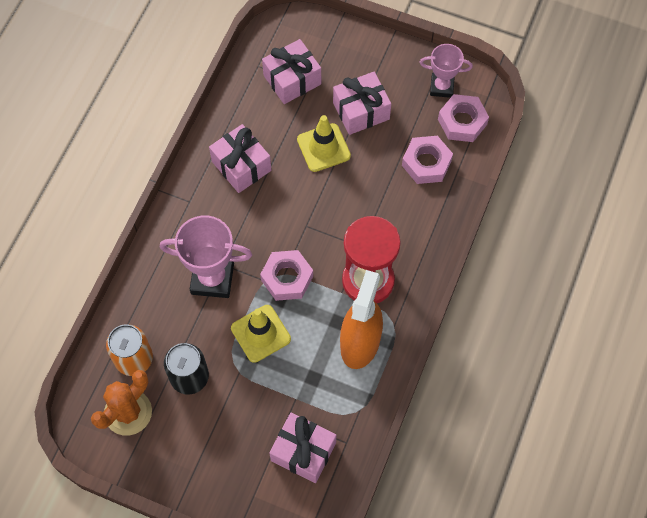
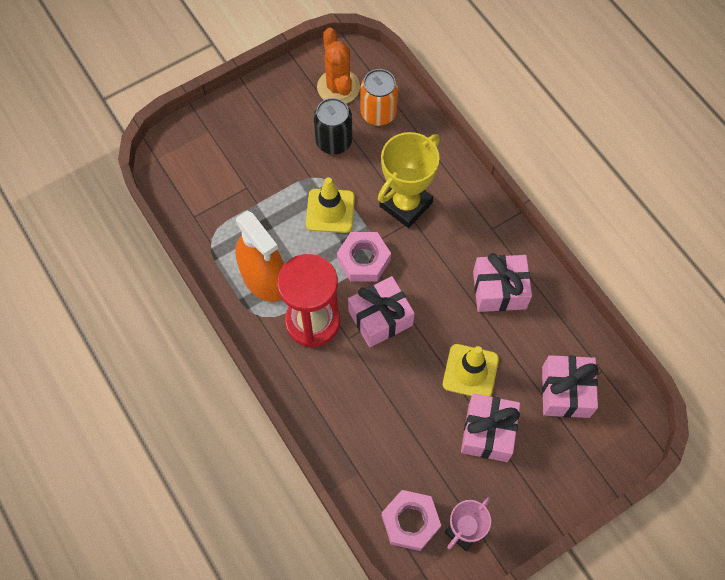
camera: 125 degrees right, 0 degrees up
(212, 278) = (406, 204): pink trophy -> yellow trophy
(303, 452) = (212, 182): pink gift -> pink gift (380, 318)
(426, 163) = (389, 453): pink nut -> none

